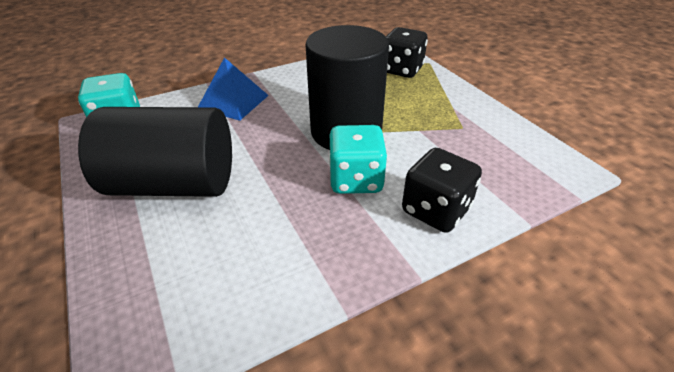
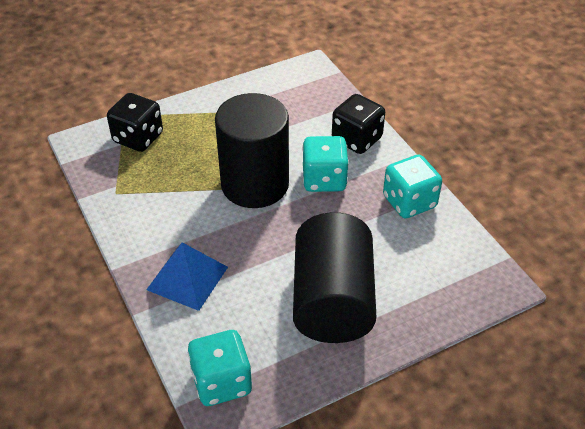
camera: 90 degrees left, 5 degrees up
(315, 260) = (409, 202): none -> turquoise dice

